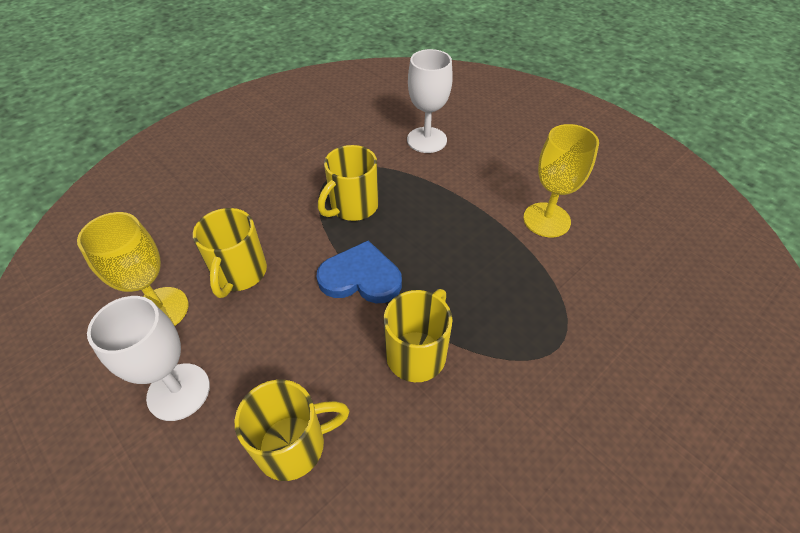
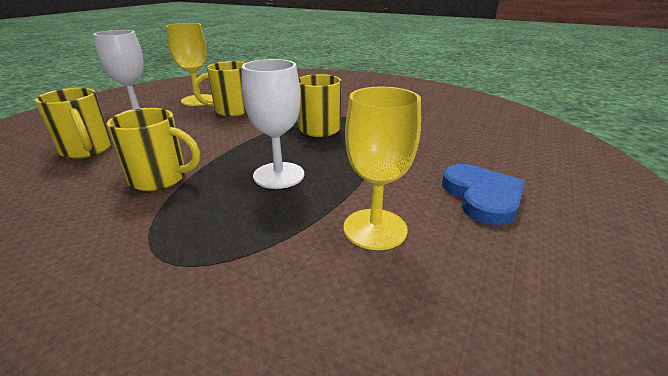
camera: 70 degrees right, 20 degrees down
(361, 277) = (240, 144): blue heart -> blue heart (482, 196)
(426, 140) = (436, 142): white goblet -> white goblet (279, 175)

